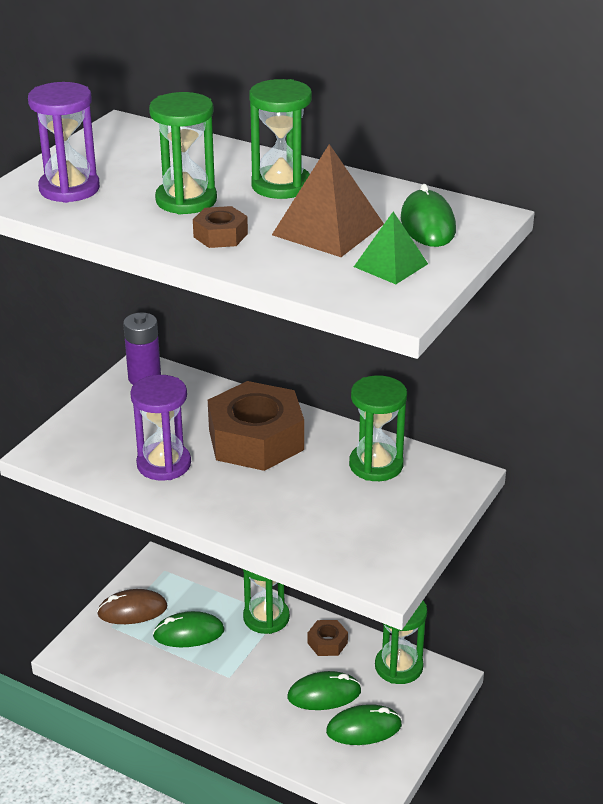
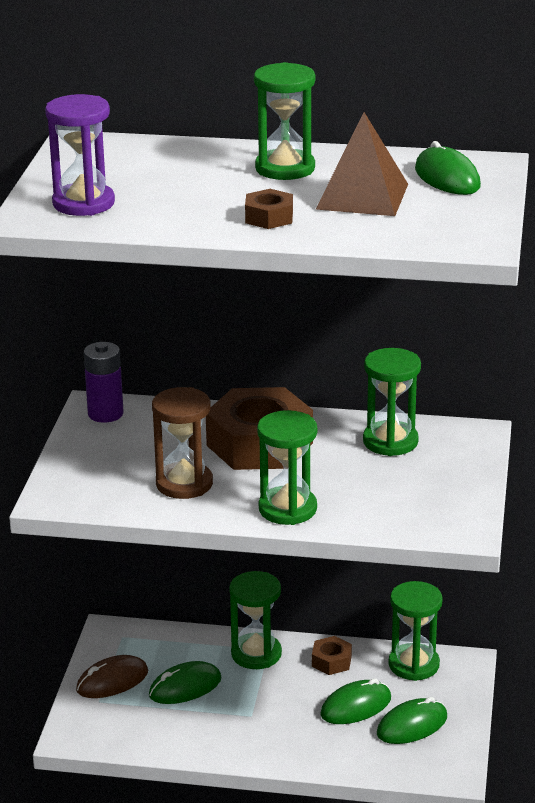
camera: 20 degrees left, 5 degrees down
(164, 464) = (184, 484): purple hourglass -> brown hourglass
(186, 200) = (207, 194): green hourglass -> green hourglass (287, 509)
(390, 265) = (444, 214): green pyramid -> none

